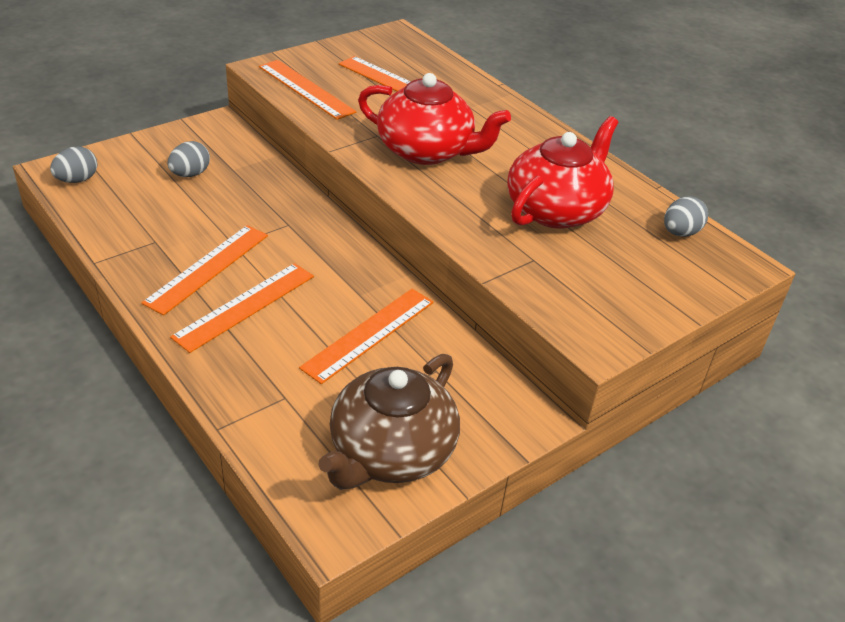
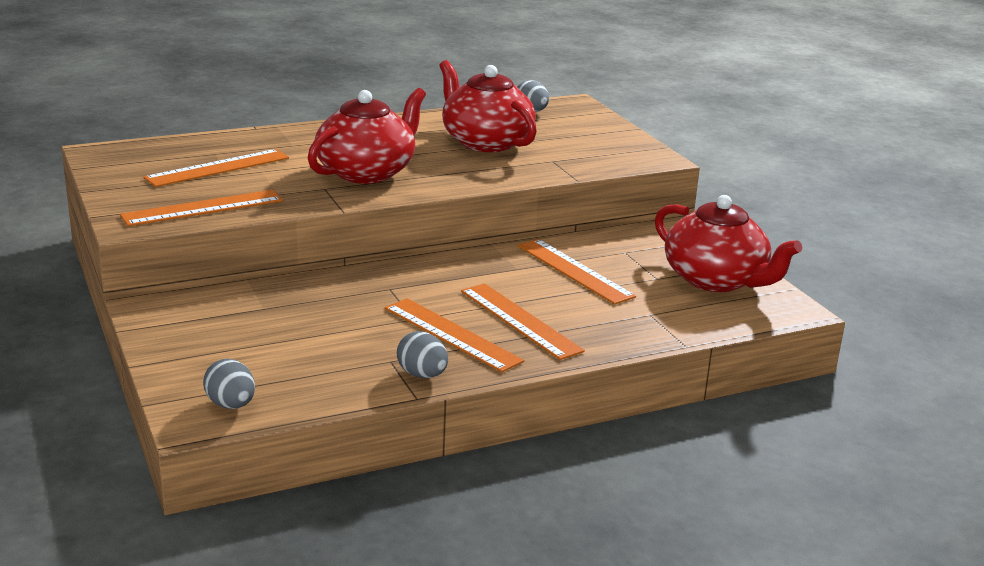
camera: 75 degrees left, 15 degrees down
(190, 174) = (260, 332): grey egg -> grey egg (422, 375)
(390, 452) = (716, 280): brown teapot -> red teapot

